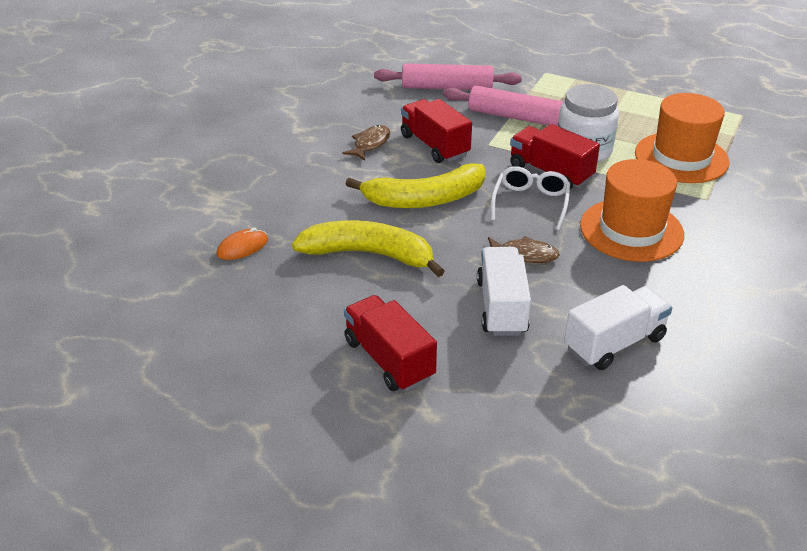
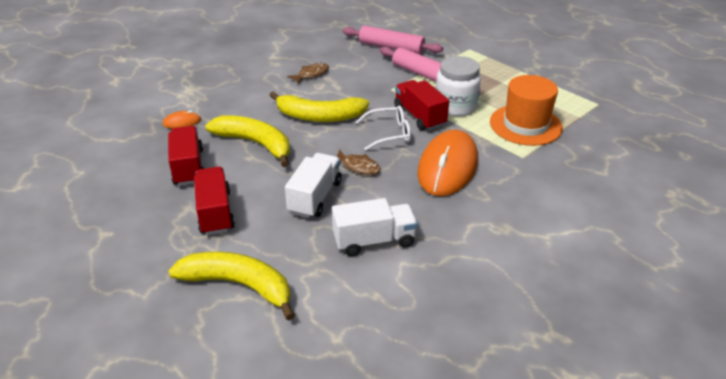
camera: 20 degrees right, 0 degrees up
(434, 146) = (353, 83): red truck -> red truck (188, 167)
(495, 444) = (239, 285): none -> yellow banana
(530, 203) = (389, 133): white glasses -> white glasses turned 45 degrees clockwise
(631, 230) = (447, 167): orange hat -> orange mouse

